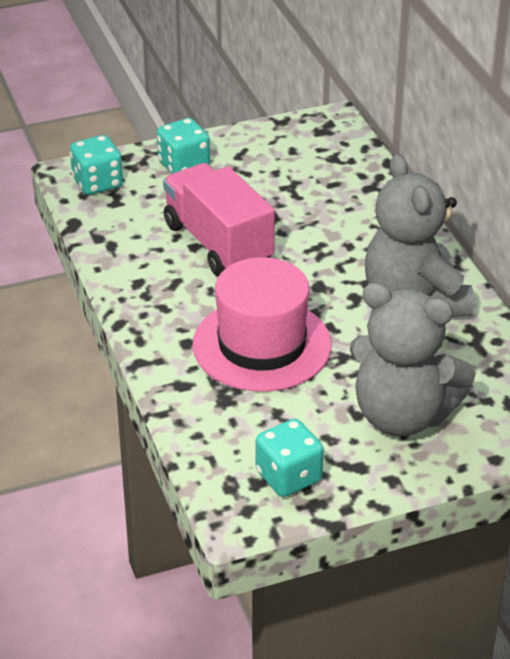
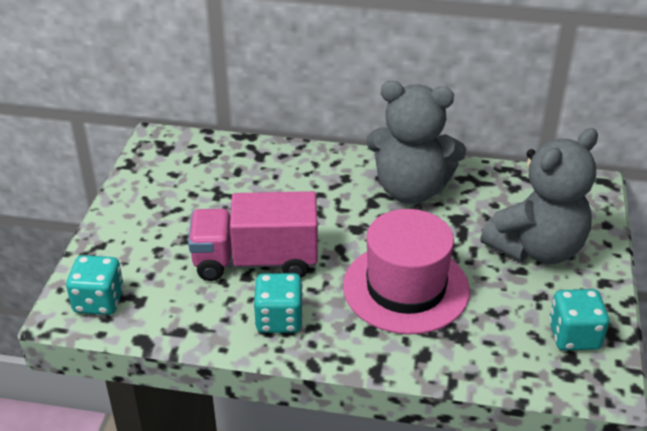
camera: 60 degrees left, 0 degrees up
(184, 165) = (130, 239): turquoise dice -> turquoise dice (279, 319)

